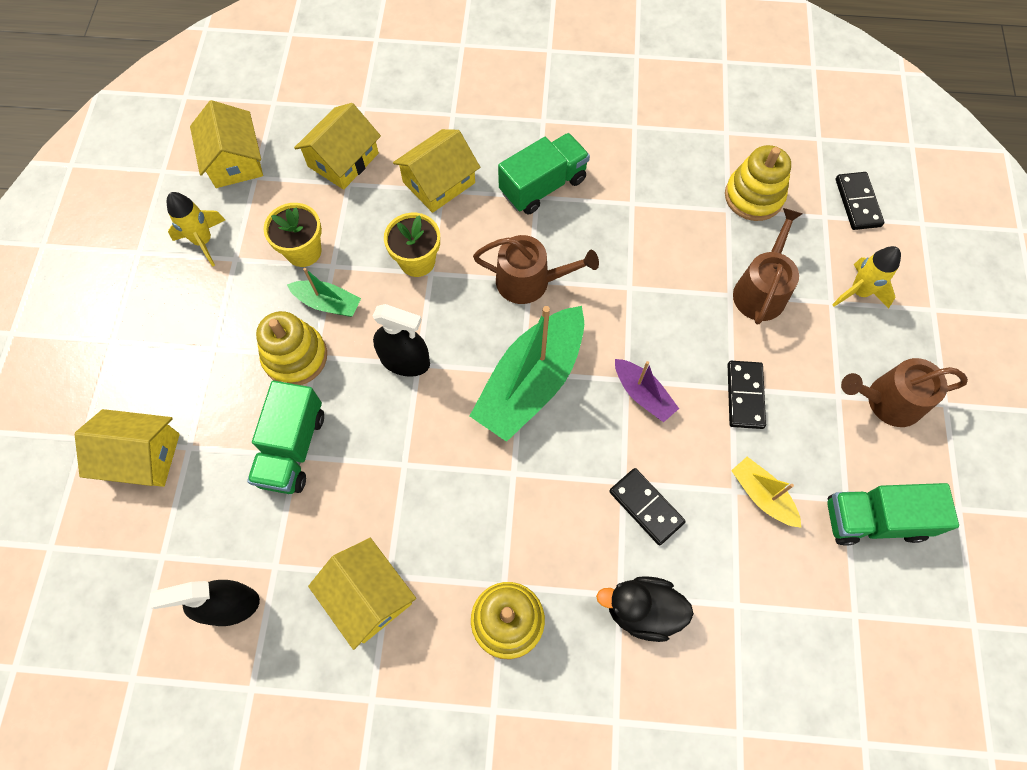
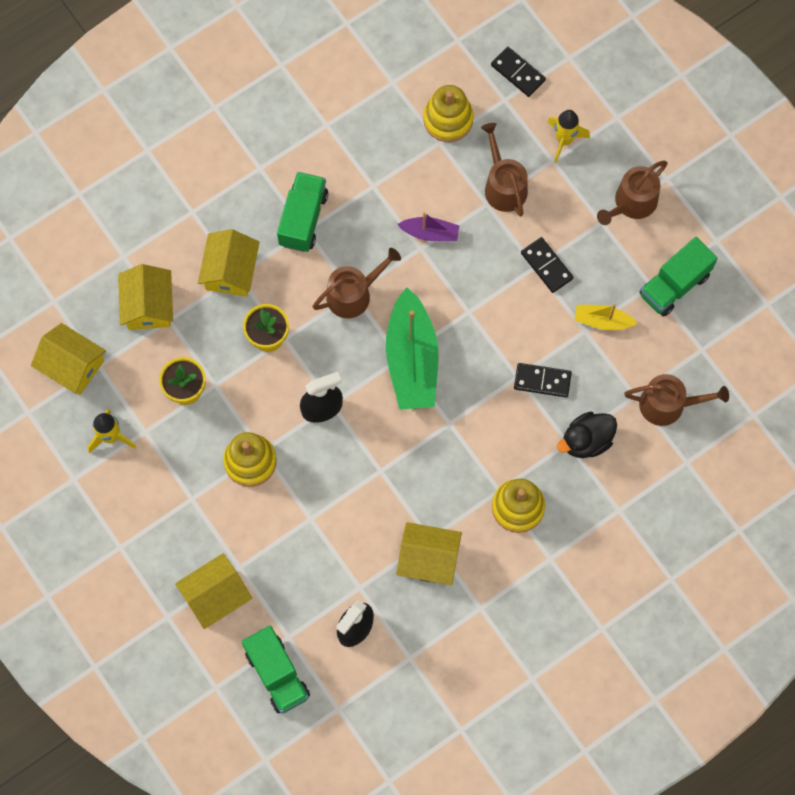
camera: 40 degrees left, 5 degrees up
(292, 448) = (304, 516): green truck -> green truck (277, 674)
(327, 303) = (236, 411): green boat -> none
(642, 394) = (485, 313): purple boat -> purple boat (430, 233)
(768, 646) = (668, 404): none -> brown watering can

